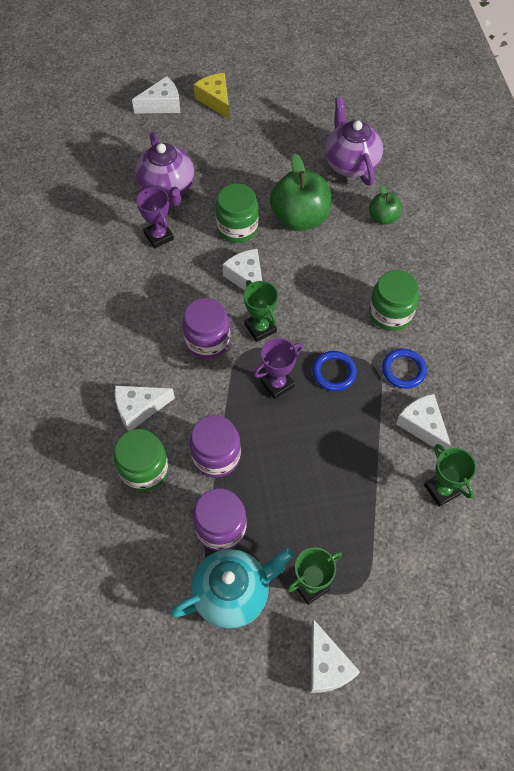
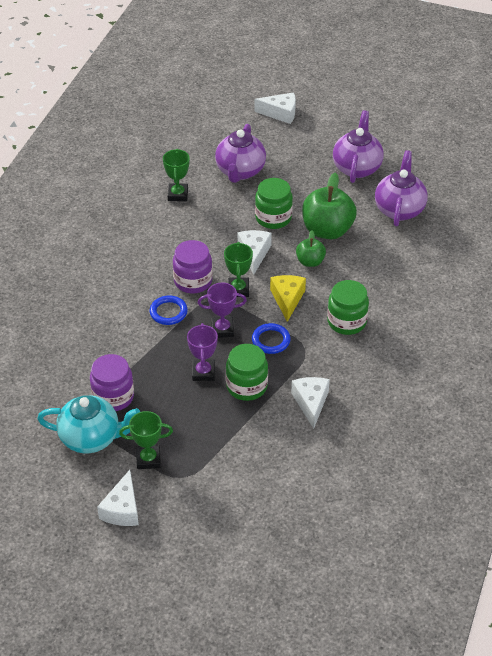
camera: 30 degrees right, 15 degrees down
(139, 408) = (112, 302): white cheese -> none
(144, 469) = (87, 339): green jar -> green jar (246, 386)
(159, 236) = (209, 200): purple trophy -> purple trophy (203, 372)
(215, 100) = (325, 125): yellow cheese -> yellow cheese (287, 299)
(216, 456) = (143, 354): purple jar -> none
(279, 135) = (357, 168): none -> purple teapot
(383, 217) = (395, 256): green apple -> green apple (310, 262)
(403, 370) = (326, 362): blue ring -> blue ring (168, 312)
(442, 490) = (291, 448): green trophy -> green trophy (178, 194)

